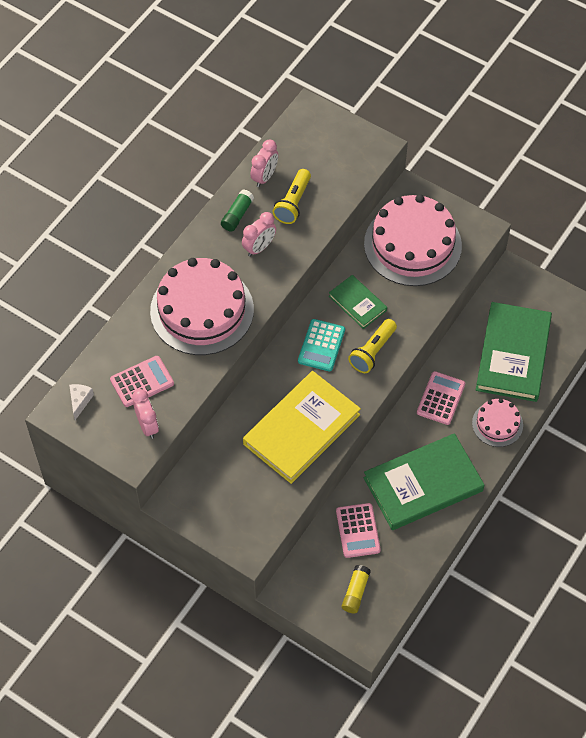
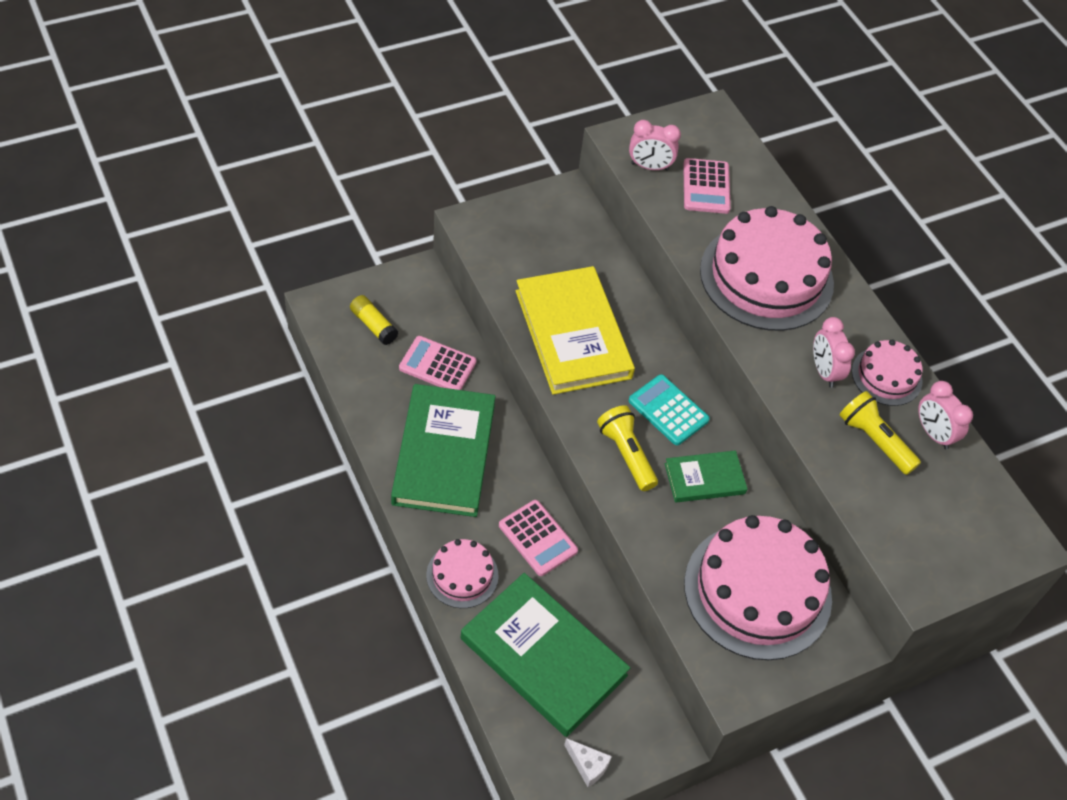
camera: 115 degrees right, 5 degrees down
(80, 401) = (715, 133): white cheese -> white cheese (588, 765)
(237, 215) = (886, 376): green glue stick -> pink cake

